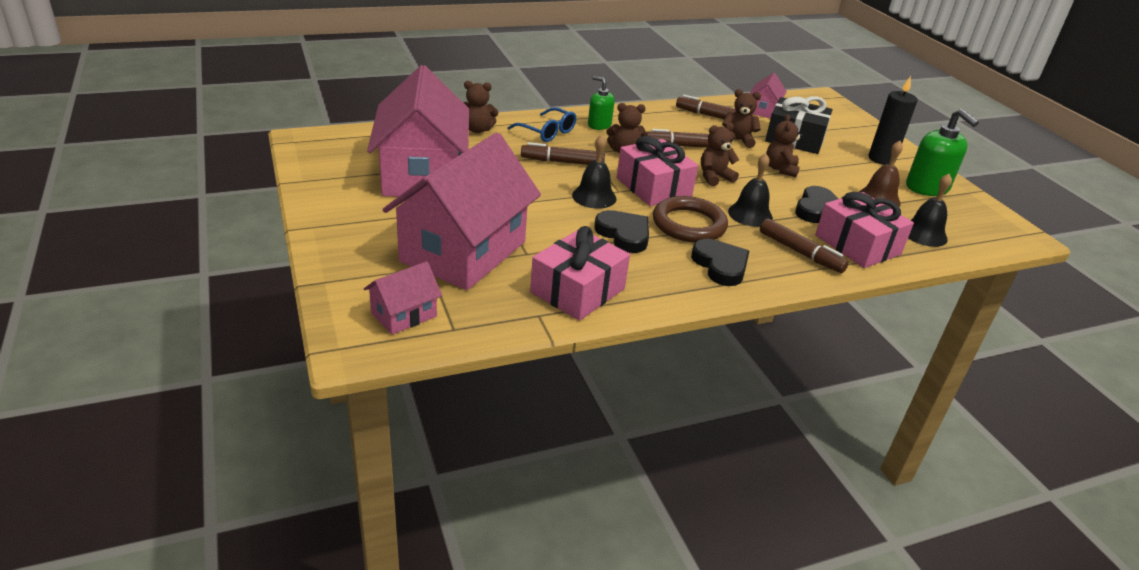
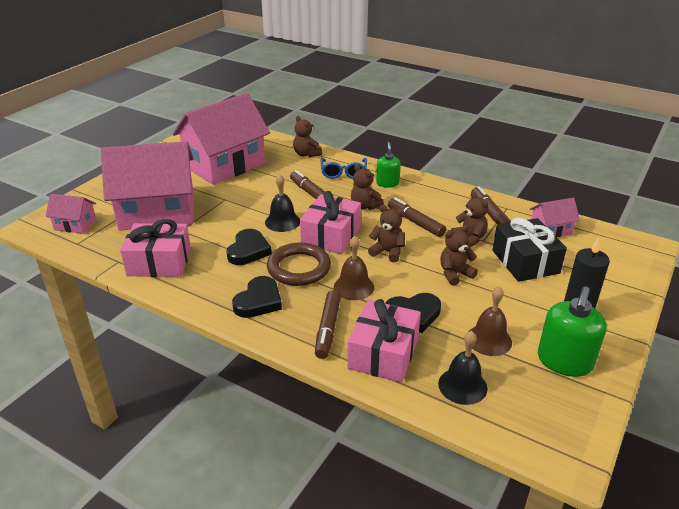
camera: 55 degrees right, 0 degrees up
(750, 214) = (354, 287): black bell -> brown bell

